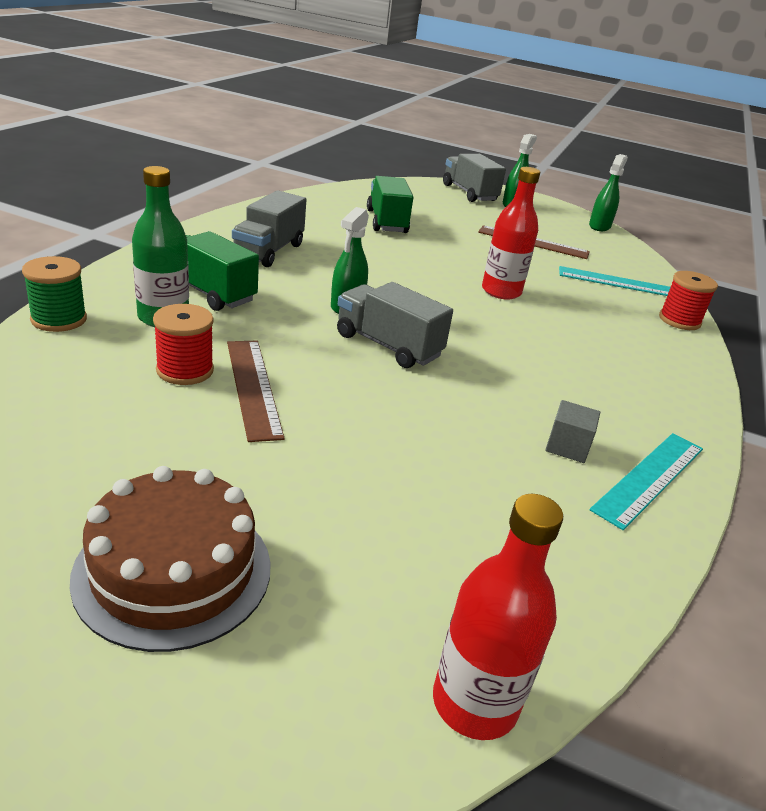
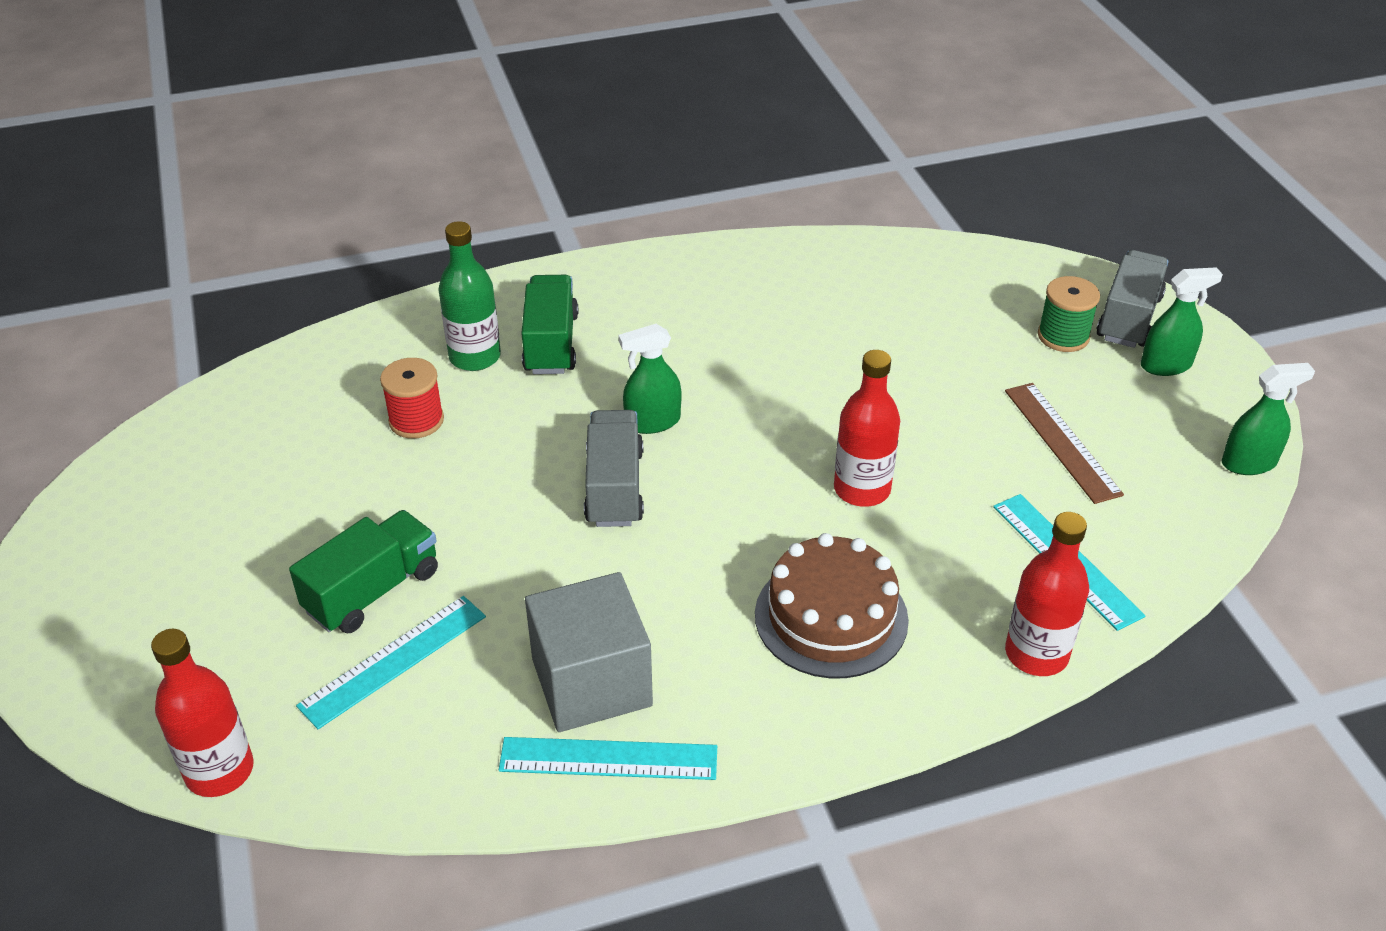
camera: 55 degrees right, 10 degrees up
(59, 319) = (400, 321): green spool -> green spool (1063, 336)
(173, 570) = (201, 572): brown cake -> brown cake (831, 617)
(253, 387) = (440, 465): brown ruler -> none
(268, 251) = (686, 315): grey truck -> none
(387, 222) = (901, 324): green truck -> green truck (372, 591)
(445, 518) = (393, 660): none -> turquoise ruler
(567, 446) = (591, 682): grey cube -> grey cube, size x2.20
(679, 320) = (1036, 654): red spool -> red bottle

